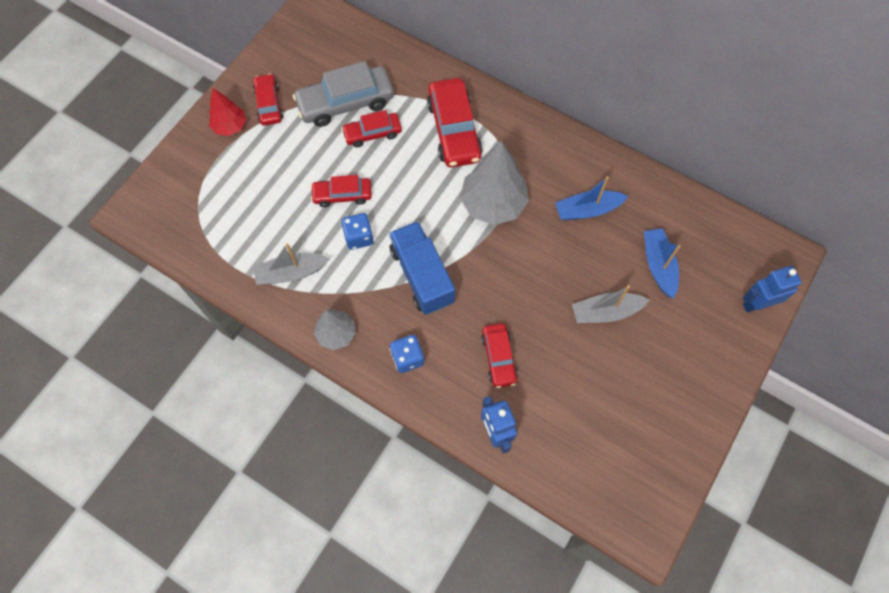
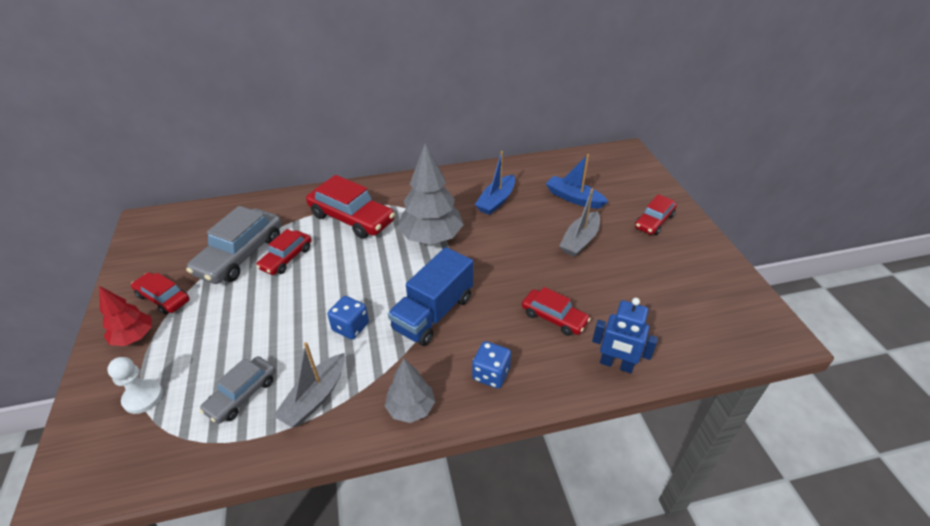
camera: 45 degrees left, 25 degrees down
(204, 183) = (143, 397): none -> white pawn
(255, 231) = (242, 394): none -> grey car
(342, 195) = (303, 310): red car -> red car (654, 221)
(422, 276) = (433, 313): blue truck -> blue truck turned 75 degrees counterclockwise
(756, 304) = (646, 179): blue robot -> none

